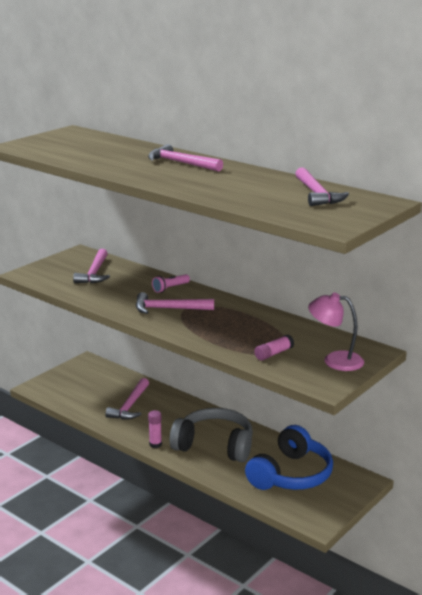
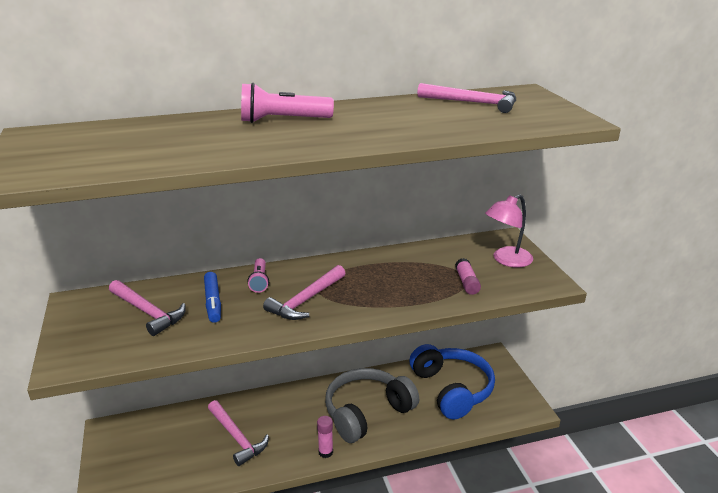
camera: 55 degrees left, 5 degrees up
(128, 285) = (213, 302): none -> blue marker
(181, 163) = (282, 120): pink hammer -> pink flashlight

